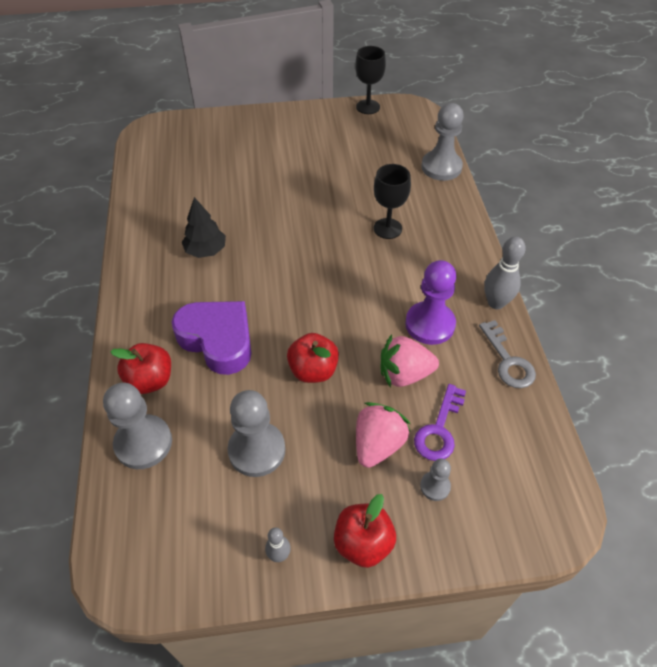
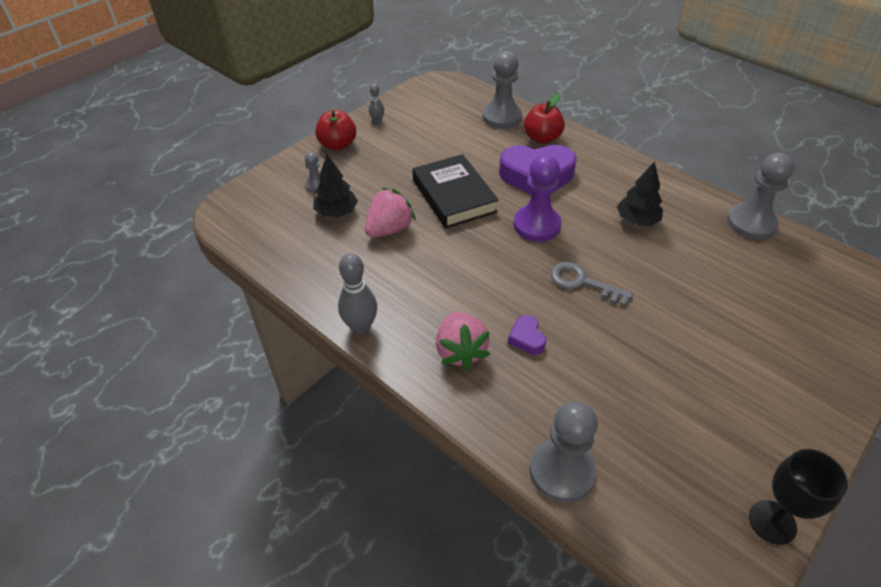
camera: 140 degrees right, 5 degrees down
(257, 450) = (438, 146): grey pawn -> grey pawn (751, 223)
(313, 370) = (454, 196): red apple -> black book
(378, 444) = (370, 184): pink strawberry -> pink strawberry (460, 351)
(387, 228) = (527, 338): black goblet -> purple heart
(430, 324) = (402, 273): purple pawn -> purple pawn (537, 225)
(439, 429) = (336, 212): purple key -> black tree
(508, 361) = (317, 283): grey key -> grey key (582, 282)

